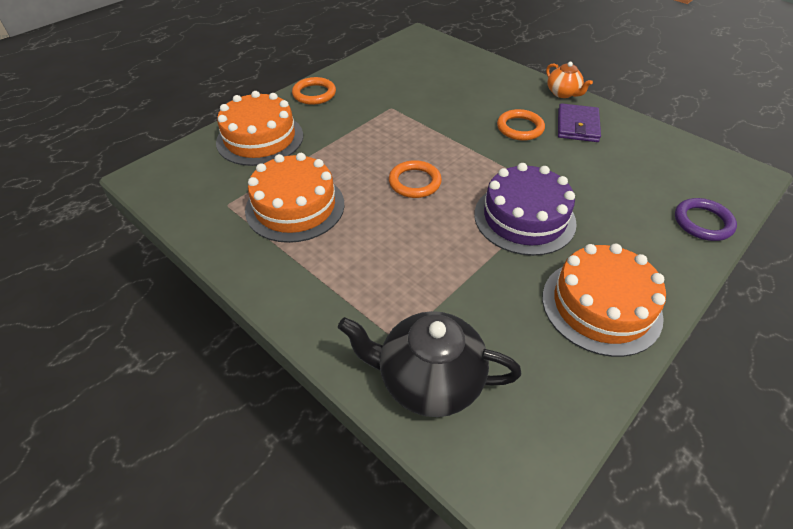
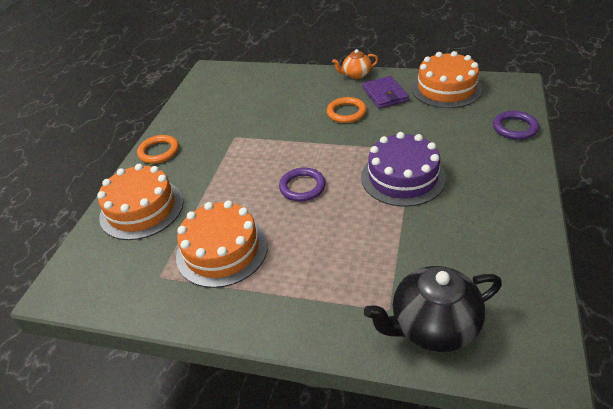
camera: 25 degrees left, 5 degrees down
(414, 182) = (302, 187): orange ring -> purple ring
(563, 93) = (356, 75): orange teapot -> orange teapot turned 135 degrees clockwise
(601, 306) = (499, 214): orange cake -> orange cake (446, 88)

